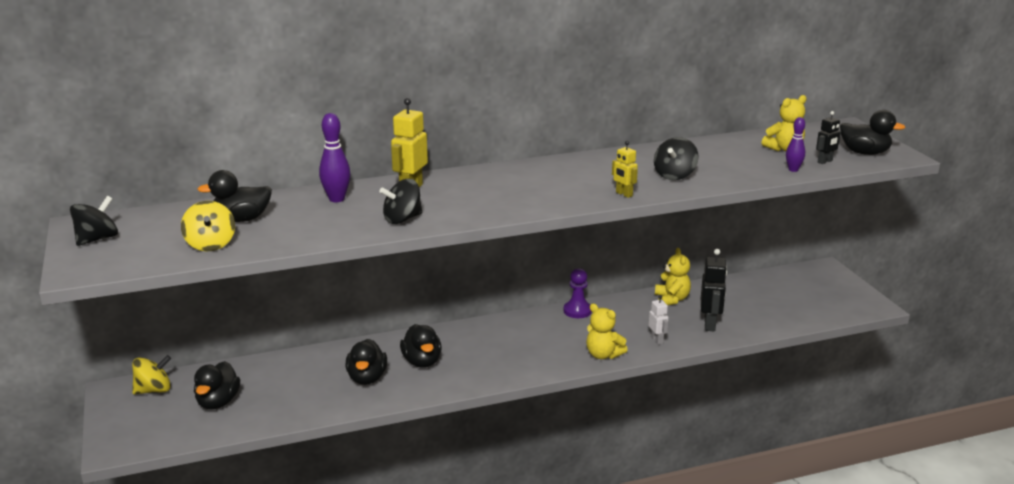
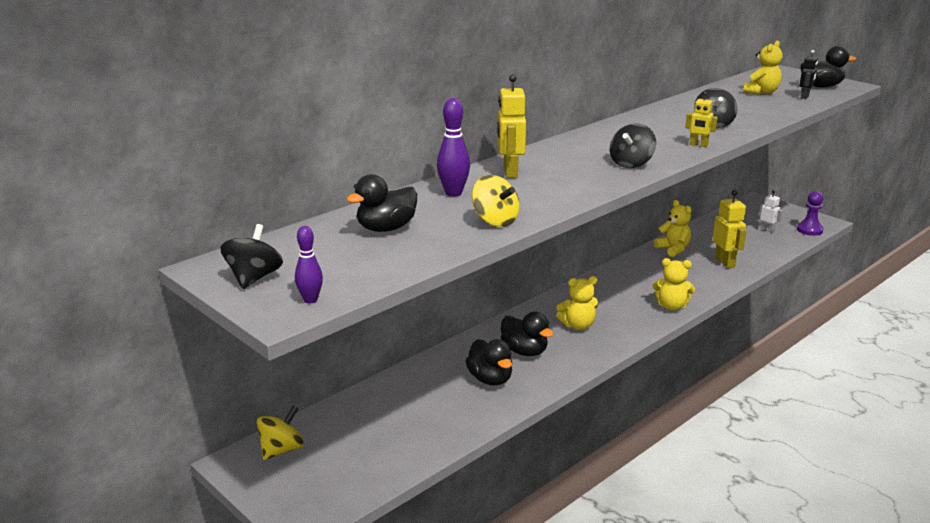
camera: 25 degrees left, 0 degrees up
(210, 244) = (391, 257): yellow spinning top -> yellow spinning top (495, 221)
(218, 402) = (366, 442): black duck -> none
(402, 219) = (544, 198): black spinning top -> black spinning top (631, 164)
(494, 351) = (578, 326): none -> yellow teddy bear
(577, 311) = (609, 275): purple pawn -> purple pawn (809, 230)
(657, 340) = (699, 284): white robot -> white robot (767, 230)
(710, 324) = (725, 262): black robot -> yellow robot
(793, 170) = (793, 106): purple bowling pin -> purple bowling pin (310, 300)

